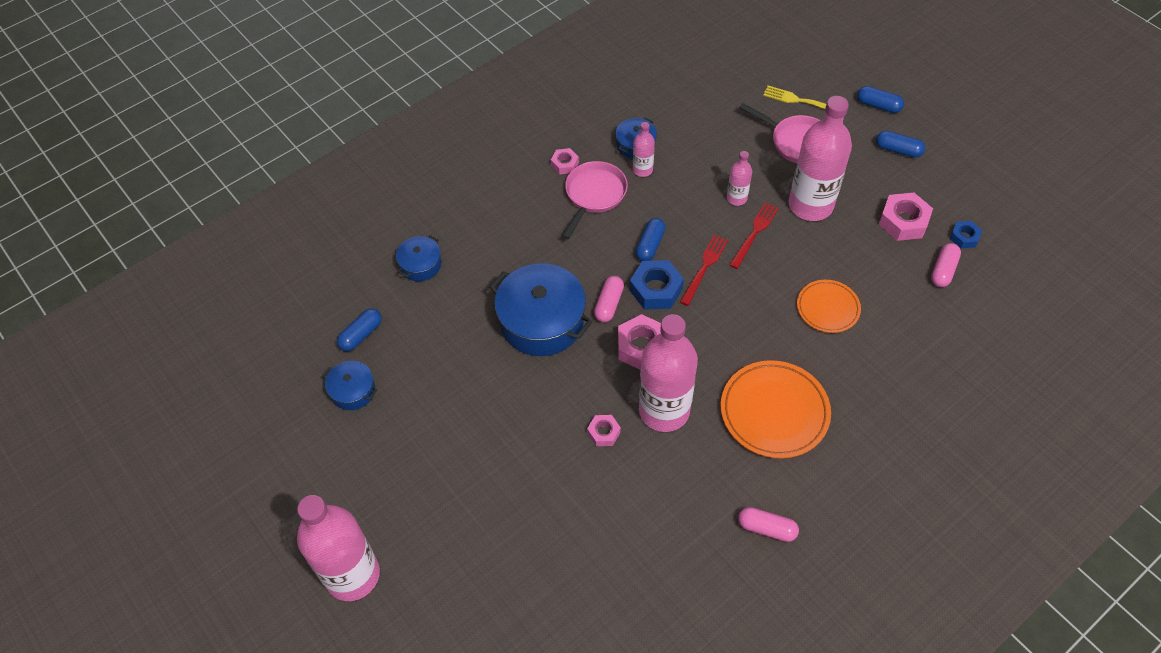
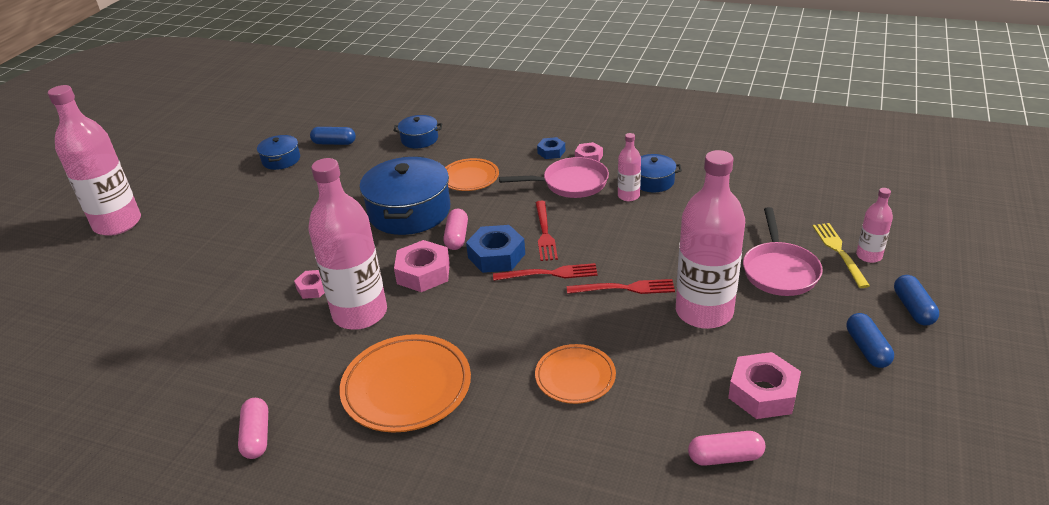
camera: 60 degrees right, 20 degrees down
(524, 257) = (470, 178): none -> orange plate
(609, 304) = (457, 237): pink capsule -> pink capsule turned 75 degrees counterclockwise
(650, 245) = (544, 233): blue capsule -> red fork
(736, 198) = (657, 260): pink bottle -> pink bottle (869, 256)
(964, 237) = (800, 459): blue nut -> blue nut (551, 152)

